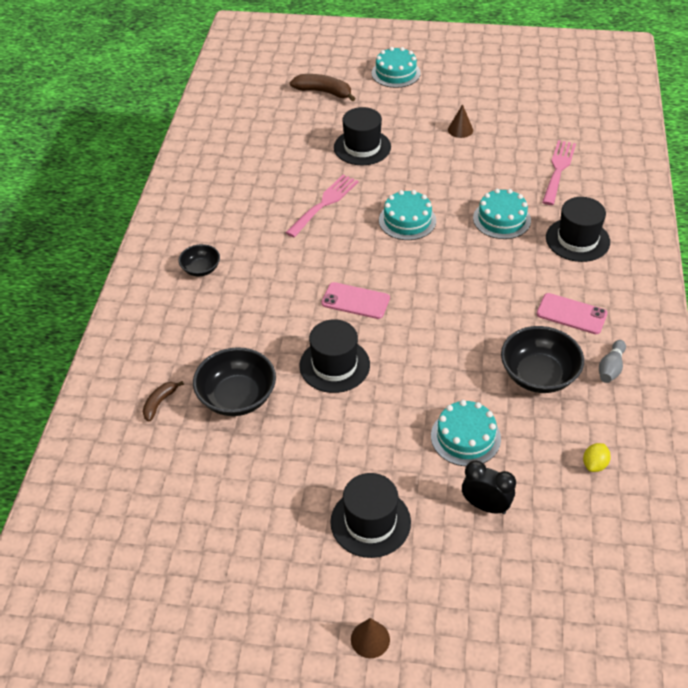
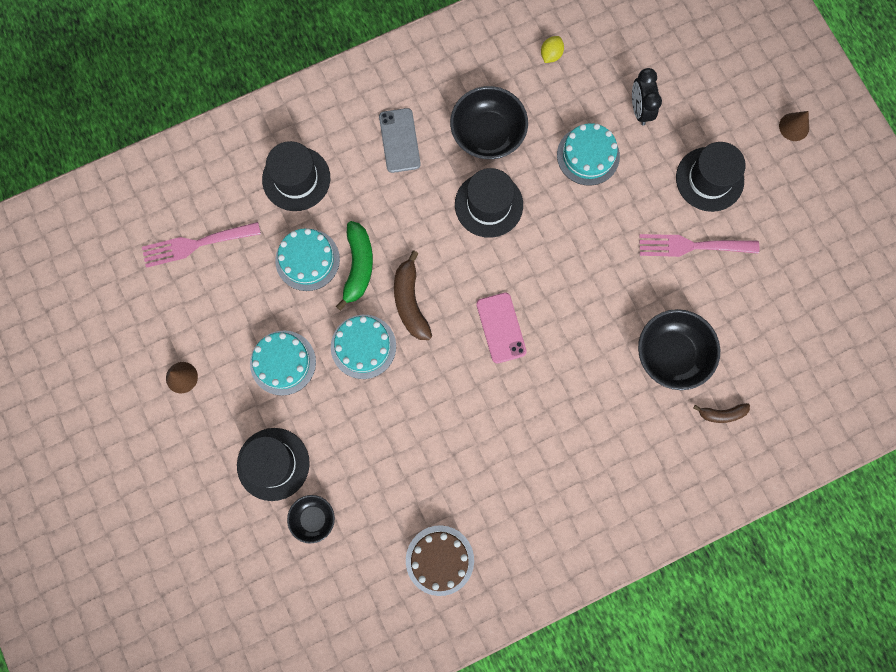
camera: 125 degrees left, 30 degrees up
(201, 269) = (554, 499): black bowl -> black bowl (313, 519)
(222, 195) = (439, 560): none -> brown cake
(323, 92) = (194, 576): brown banana -> brown banana (410, 302)
(324, 203) = (388, 444): pink fork -> pink fork (692, 246)
(334, 365) = (585, 298): black hat -> black hat (488, 205)
(396, 73) = (108, 514): turquoise cake -> turquoise cake (283, 362)
(474, 243) = (358, 266): none -> green banana
(571, 314) = (399, 140): pink phone -> grey phone
(594, 464) = (551, 55): yellow lemon -> yellow lemon turned 60 degrees counterclockwise
(610, 368) = (444, 84): grey bowling pin -> none

